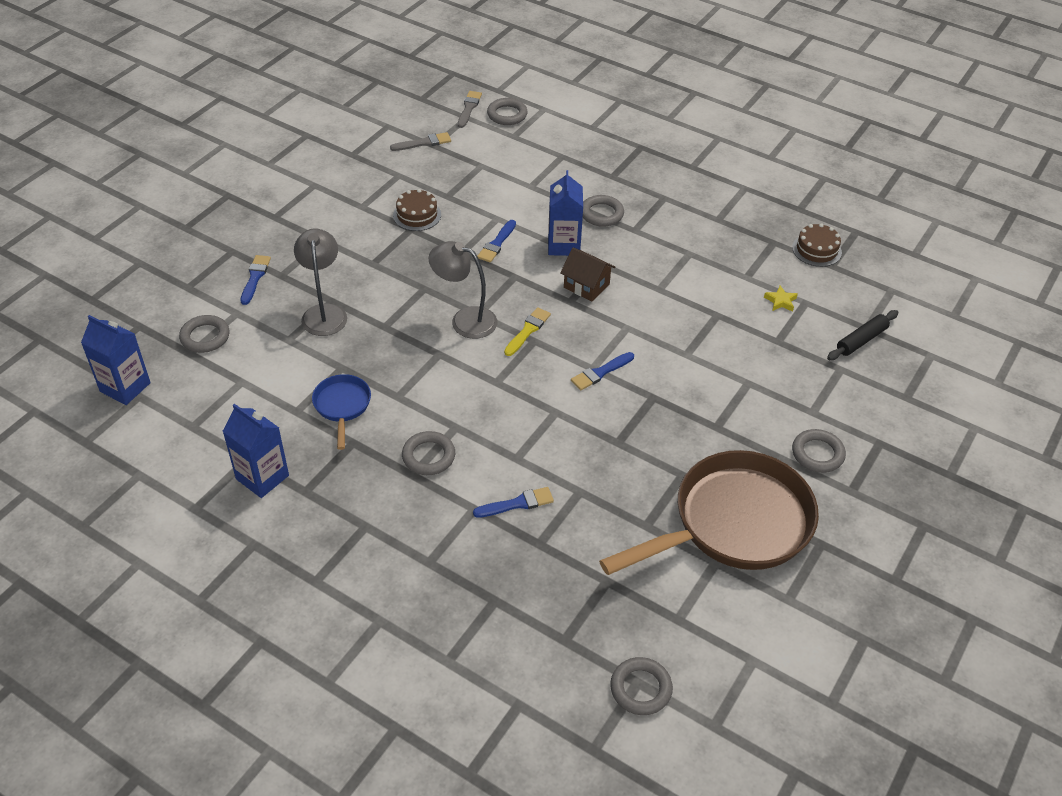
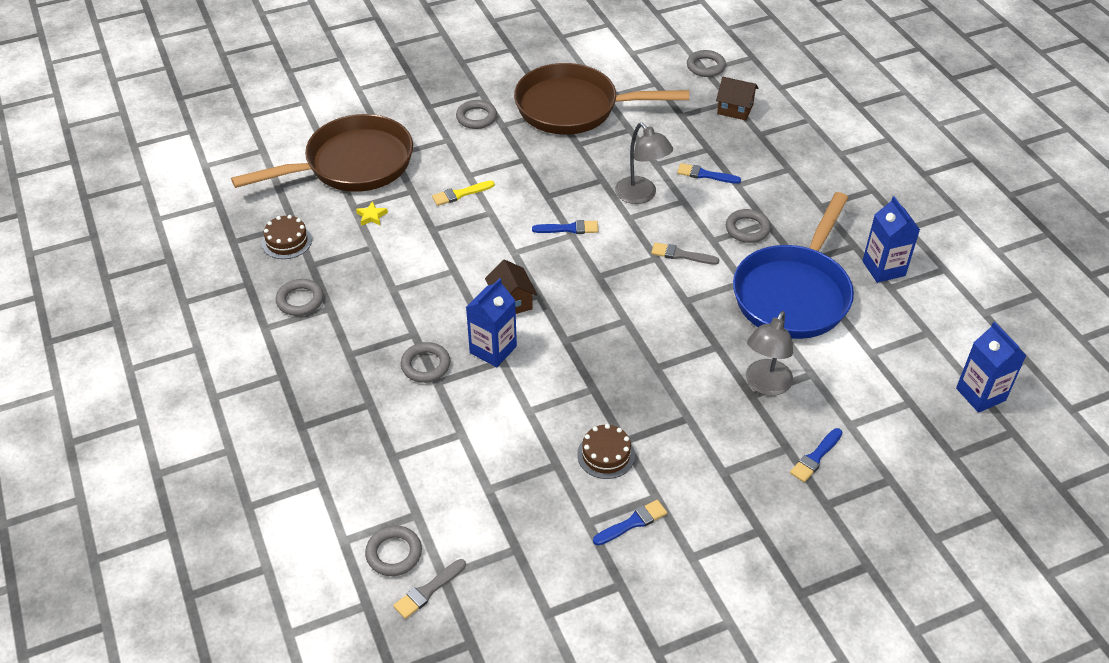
camera: 145 degrees left, 0 degrees up
(205, 337) = (890, 412): grey ring -> grey ring (300, 300)
(342, 406) = (793, 294): blue pan -> blue pan, size x2.20
(423, 143) = (525, 558): grey brush -> grey brush (681, 255)
(465, 320) = (642, 319): grey lamp -> grey lamp (641, 195)
(497, 243) = (553, 381): blue brush -> blue brush (632, 523)
(527, 331) = (597, 286): yellow brush -> yellow brush (460, 194)
(550, 627) = (735, 109): none -> brown house
(861, 340) = (352, 164): black rolling pin -> brown pan

